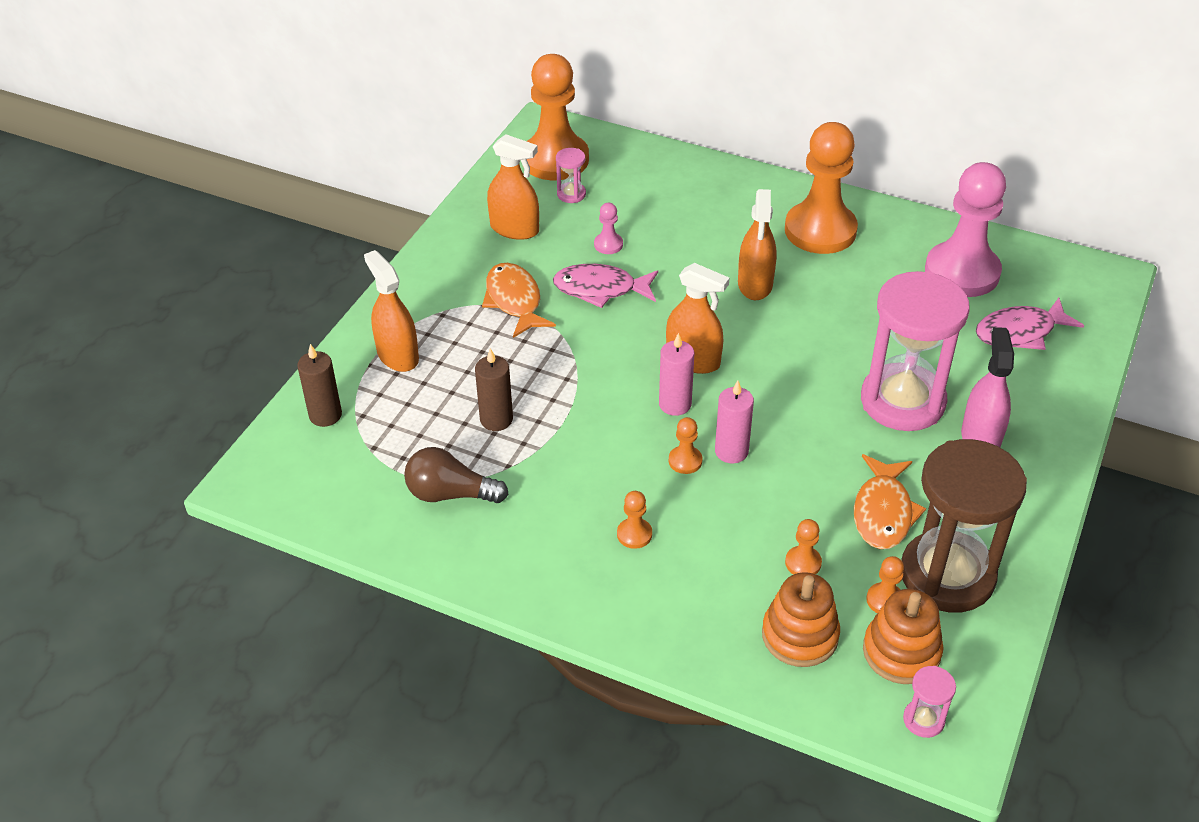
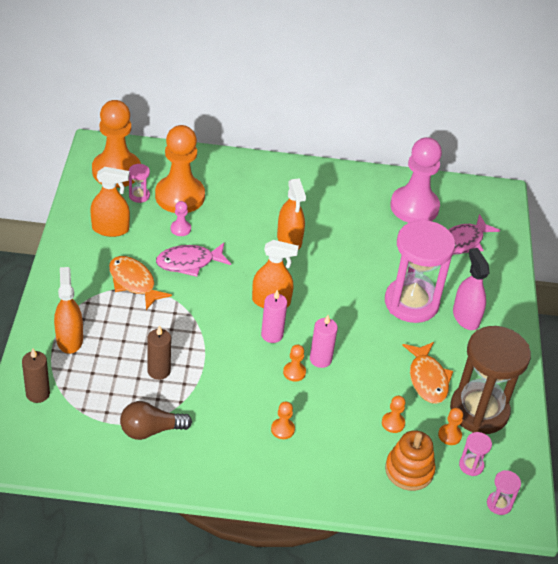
camera: 25 degrees left, 0 degrees up
(397, 356) = (69, 339): orange spray bottle -> orange spray bottle turned 45 degrees clockwise
(820, 230) = (316, 193): orange pawn -> orange pawn (180, 196)
(901, 652) = (471, 465): orange stacking toy -> pink hourglass

